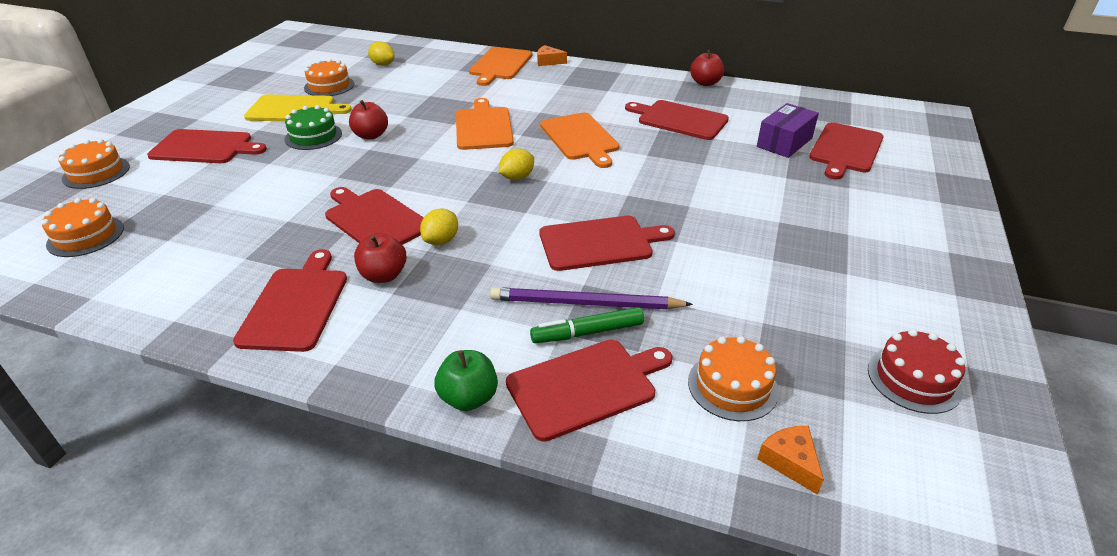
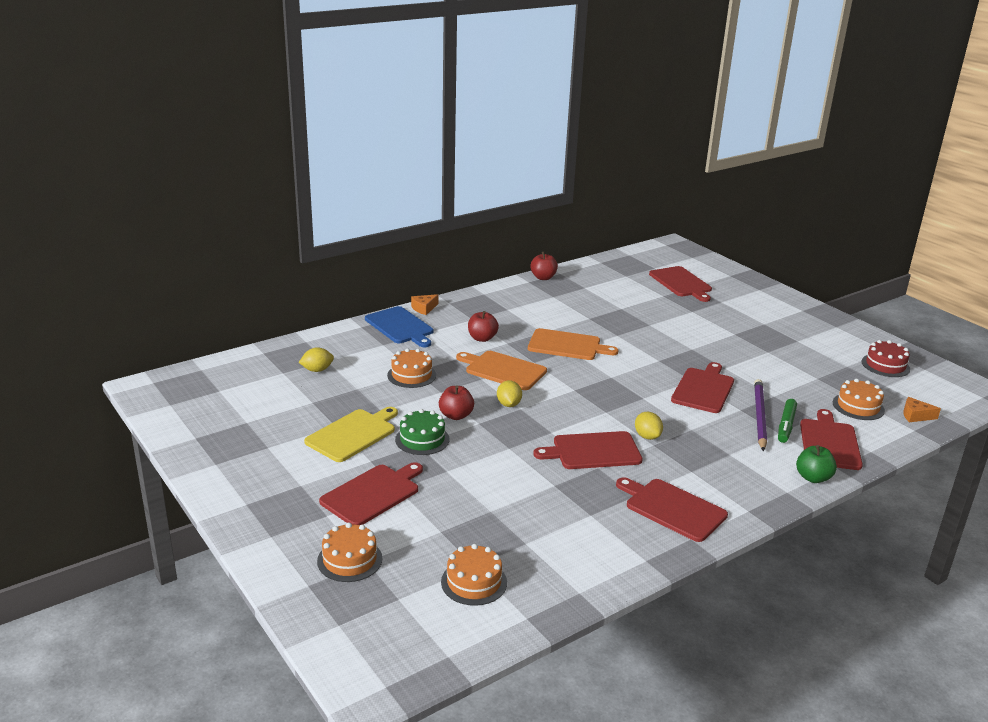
camera: 55 degrees left, 10 degrees down
(329, 86) = (326, 406): orange cake -> orange cake (411, 375)
(383, 275) = (668, 468): red apple -> red apple (482, 338)
(500, 65) = (400, 327): orange cutting board -> blue cutting board
(517, 177) = (595, 385): yellow lemon -> yellow lemon (508, 404)
(585, 303) = (759, 416): purple pencil -> purple pencil turned 150 degrees clockwise
(679, 119) = (584, 307): red cutting board -> none
(784, 142) = (653, 293): purple box -> none

